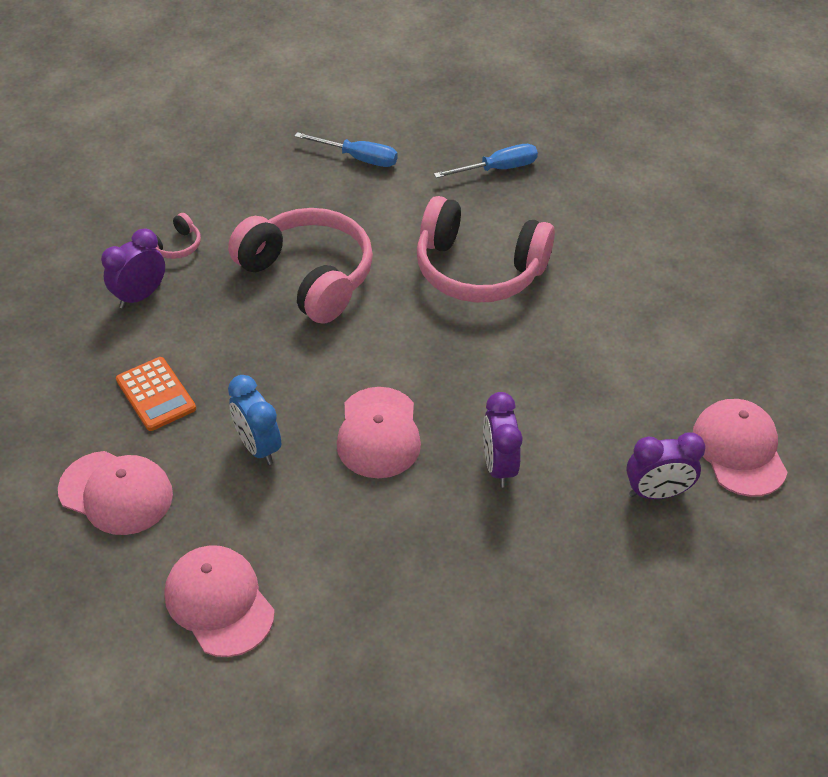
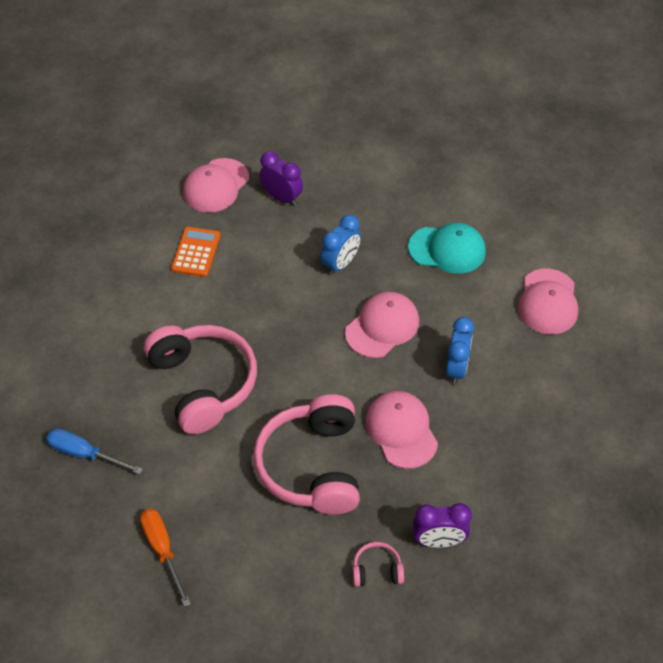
camera: 135 degrees left, 5 degrees up
(116, 493) = (560, 400): pink cap -> pink cap (401, 430)
(156, 394) = (488, 449): orange calculator -> orange calculator (196, 252)
(358, 158) = (162, 550): blue screwdriver -> orange screwdriver
(402, 578) = (447, 249): none -> turquoise cap
(498, 466) = (340, 264): purple clock -> blue clock

